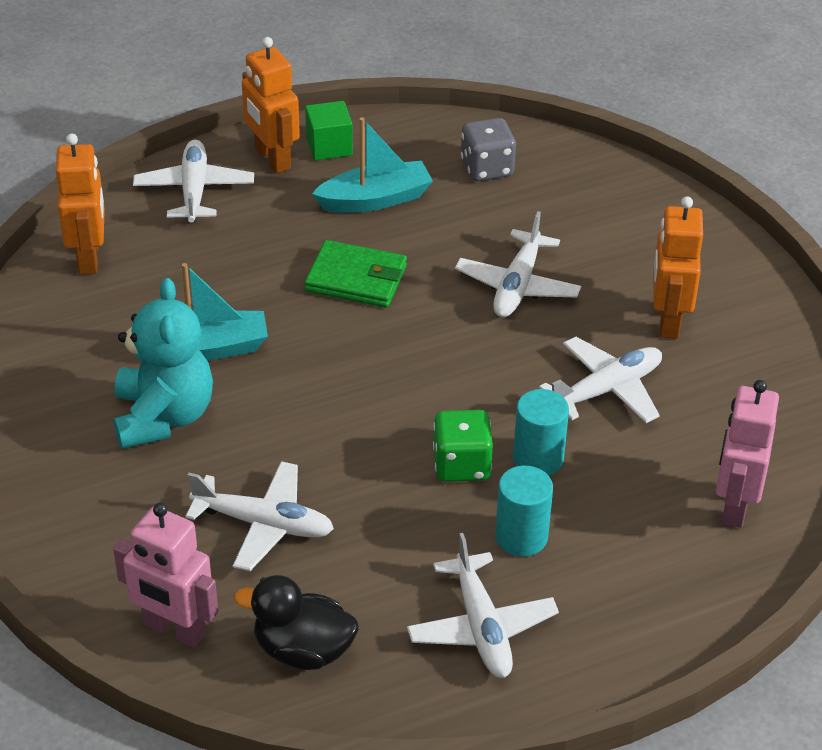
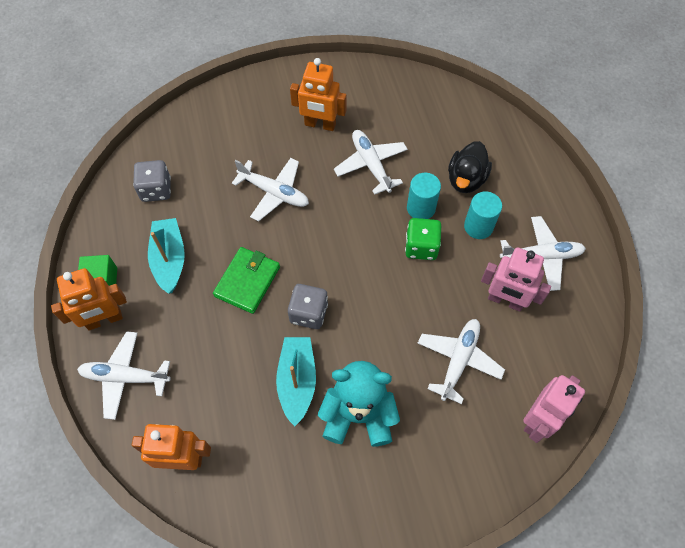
camera: 80 degrees left, 20 degrees up
(303, 650) = (555, 349): black duck -> black duck (466, 179)
(316, 347) = (308, 313): none -> grey dice
(734, 505) = (463, 126): pink robot -> pink robot (505, 301)

